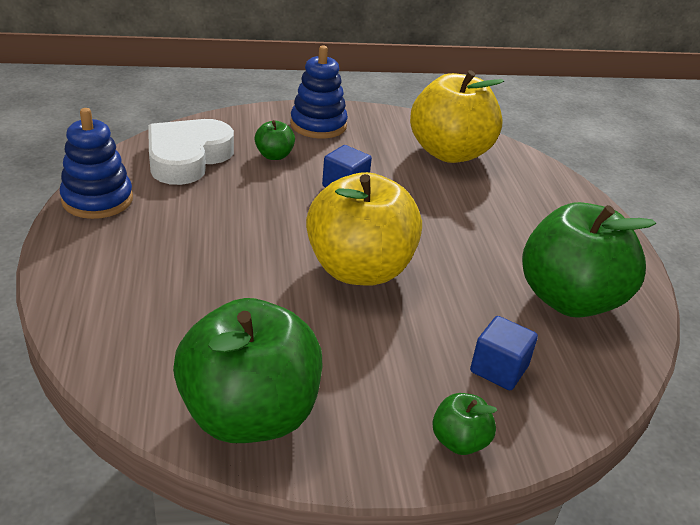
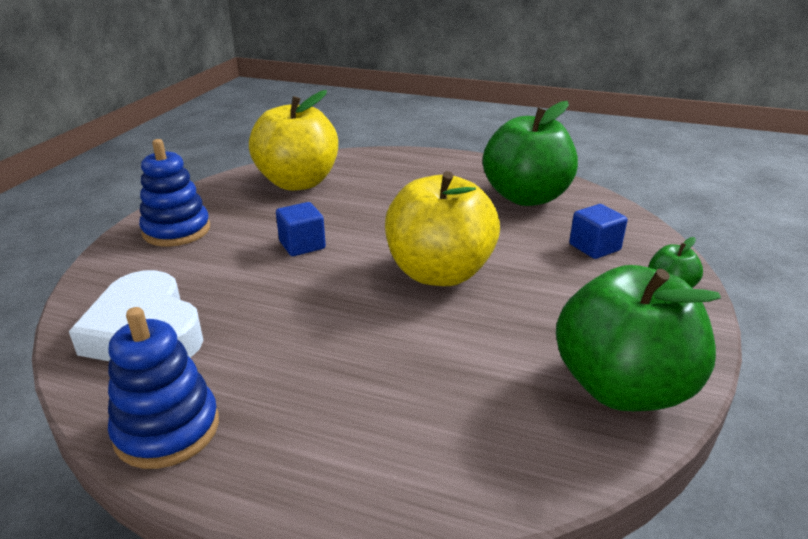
camera: 60 degrees left, 5 degrees down
(274, 156) = (206, 270): green apple -> none

